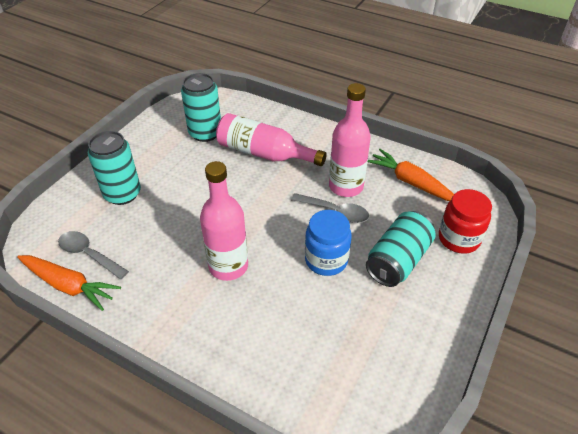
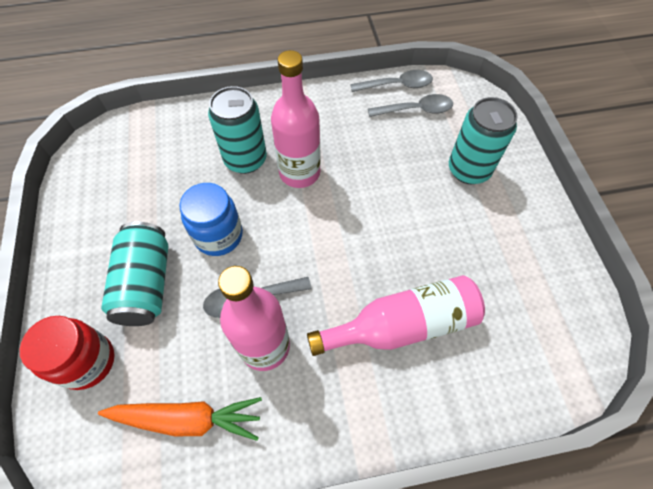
camera: 140 degrees right, 15 degrees up
(69, 285) = (397, 85): orange carrot -> grey spoon
(205, 133) = (502, 303): turquoise can -> turquoise can (245, 159)

